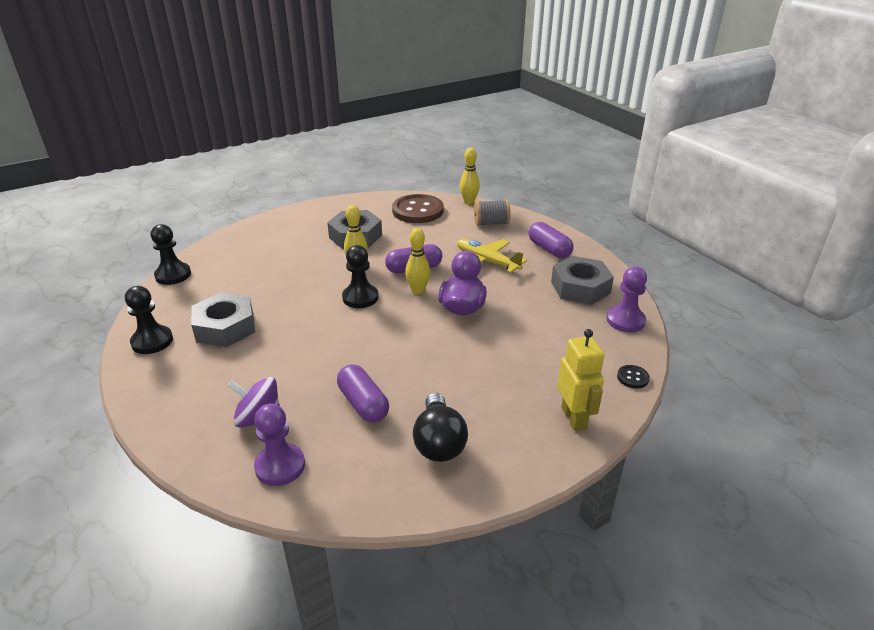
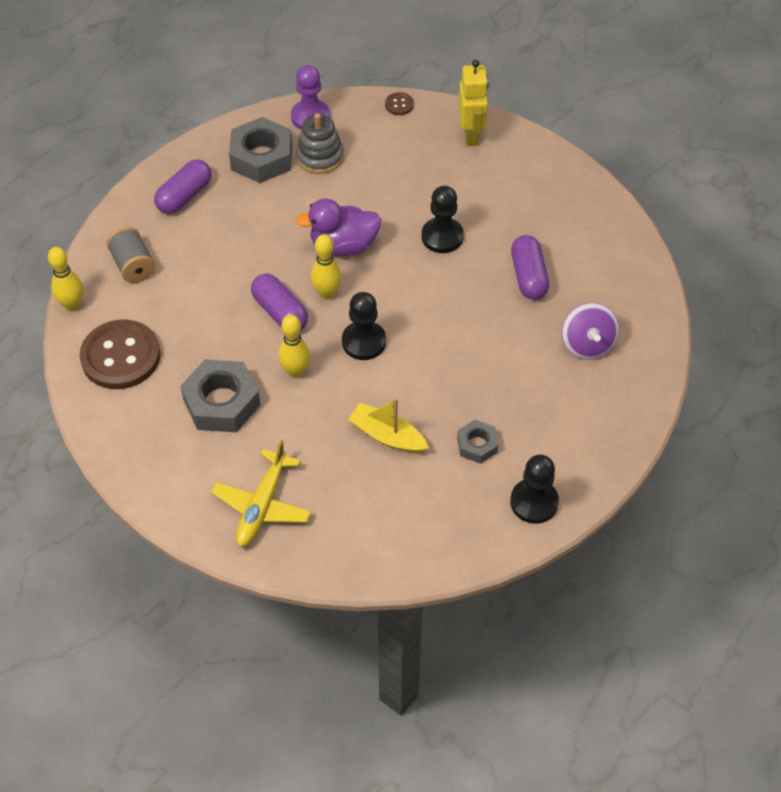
camera: 110 degrees left, 20 degrees up
(173, 275) = (401, 568): black pawn -> black pawn (442, 237)
(225, 327) = (477, 445): grey nut -> grey nut, size x0.54
(272, 290) = (387, 436): none -> yellow boat
(280, 466) = (627, 304): purple pawn -> none
(363, 404) = (528, 276): purple capsule -> purple capsule turned 45 degrees counterclockwise
(439, 442) = (545, 211): black light bulb -> none
(487, 261) = (236, 247): yellow plane -> yellow plane (262, 505)
(571, 316) = (320, 157): none -> grey stacking toy
(574, 418) = (471, 135): yellow robot -> yellow robot turned 120 degrees clockwise
(632, 377) = (399, 105): black button -> brown button

